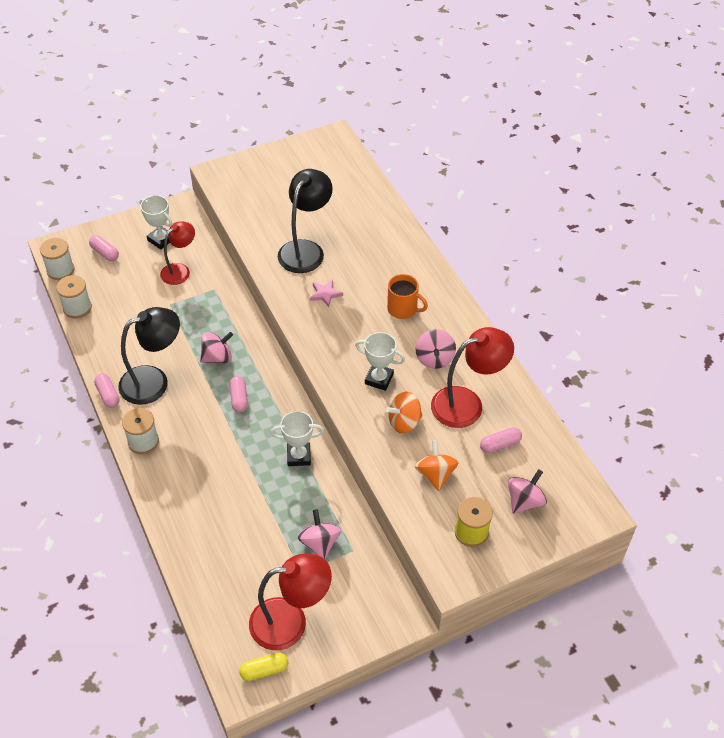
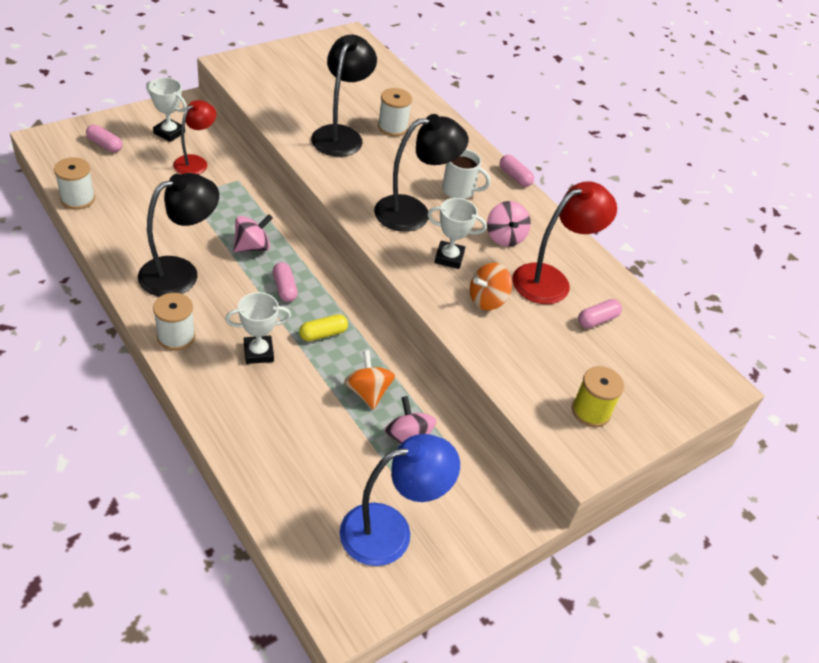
camera: 15 degrees left, 5 degrees down
(60, 270) = (53, 161): white spool -> white spool (392, 127)
(108, 395) = (126, 288): pink capsule -> pink capsule (515, 177)
(264, 670) = (369, 591): yellow capsule -> yellow capsule (323, 334)
(290, 622) = (390, 531): red lamp -> blue lamp
(299, 456) = (365, 346): white trophy -> white trophy (258, 352)
(325, 294) = (371, 176): pink star -> none
(356, 332) = (413, 212): none -> black lamp
(403, 309) = (459, 190): orange mug -> white mug
(435, 474) = (535, 352): orange spinning top -> orange spinning top (368, 392)
(524, 501) = (640, 376): pink spinning top -> none

